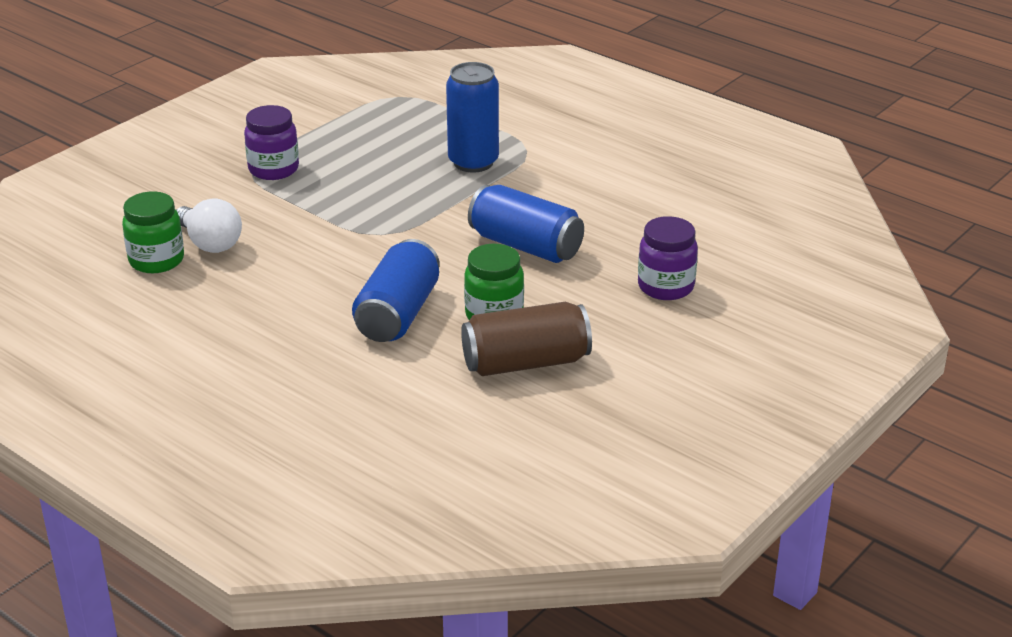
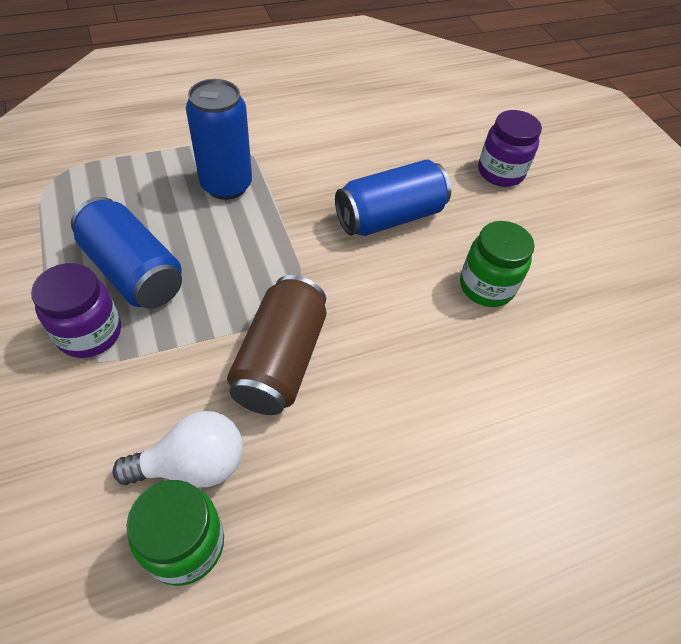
camera: 65 degrees left, 20 degrees up
(398, 314) = (446, 353): blue can -> blue can (133, 271)
(526, 363) = (569, 300): brown can -> brown can (280, 360)

